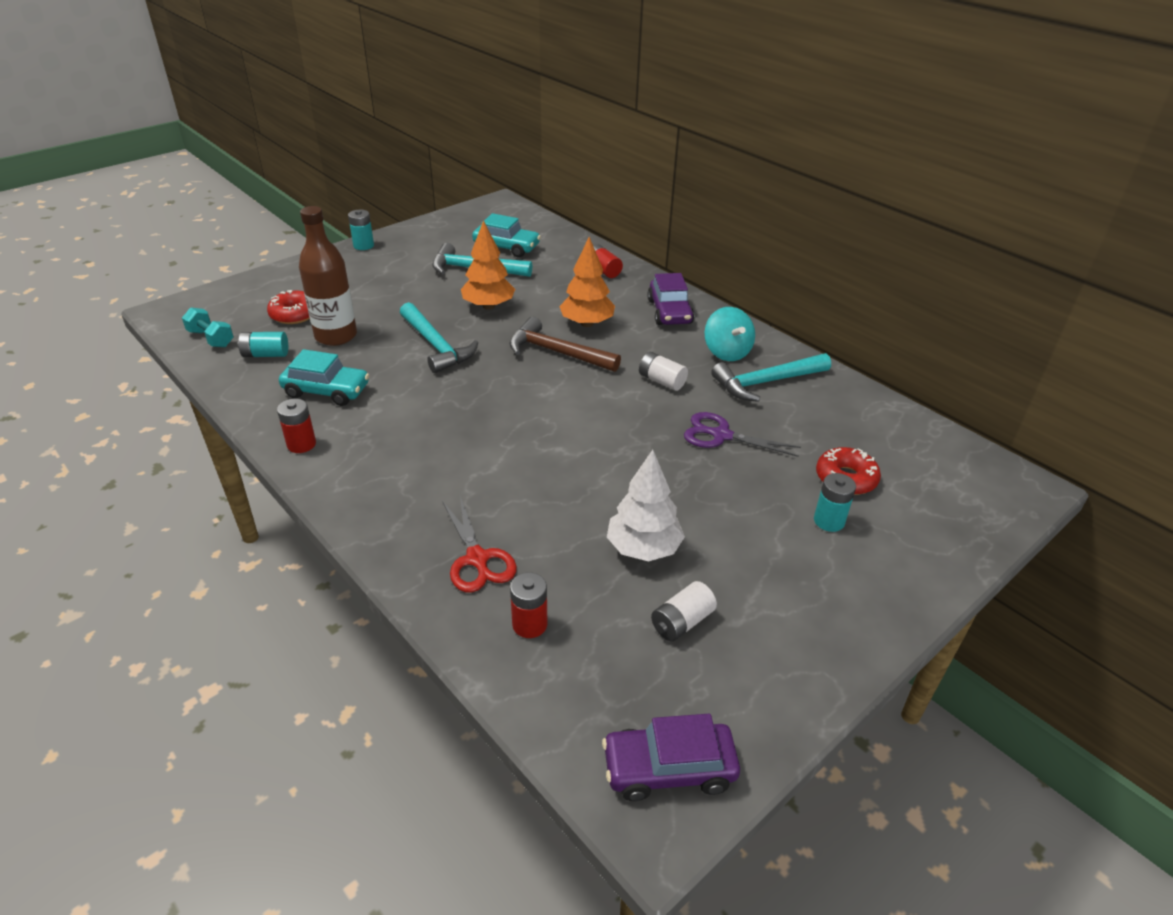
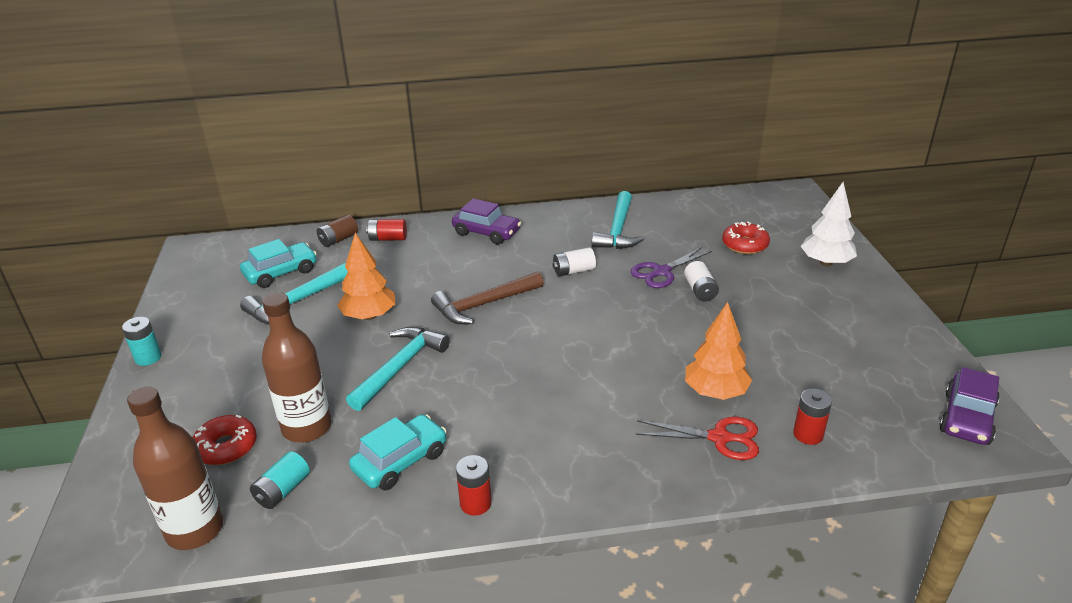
camera: 55 degrees left, 5 degrees down
(211, 338) = (195, 530): turquoise dumbbell -> brown bottle
(436, 346) = (400, 367): turquoise hammer -> turquoise hammer turned 60 degrees counterclockwise
(576, 250) = (338, 239): none -> brown battery
(587, 323) = (458, 275): orange tree -> orange tree (715, 392)
(643, 548) = (759, 352): white tree -> white tree (826, 262)
(682, 622) = (841, 363): white battery -> white battery (700, 290)
(726, 352) = (566, 230): turquoise spinning top -> none
(829, 521) = (781, 268): turquoise battery -> none

